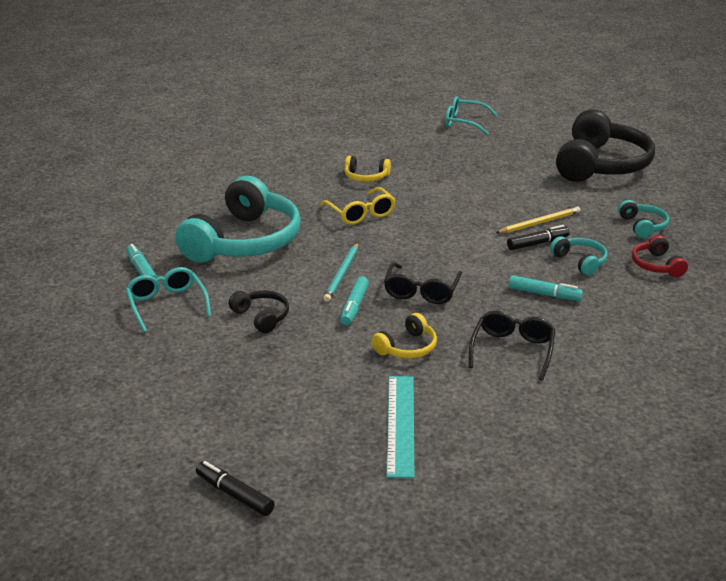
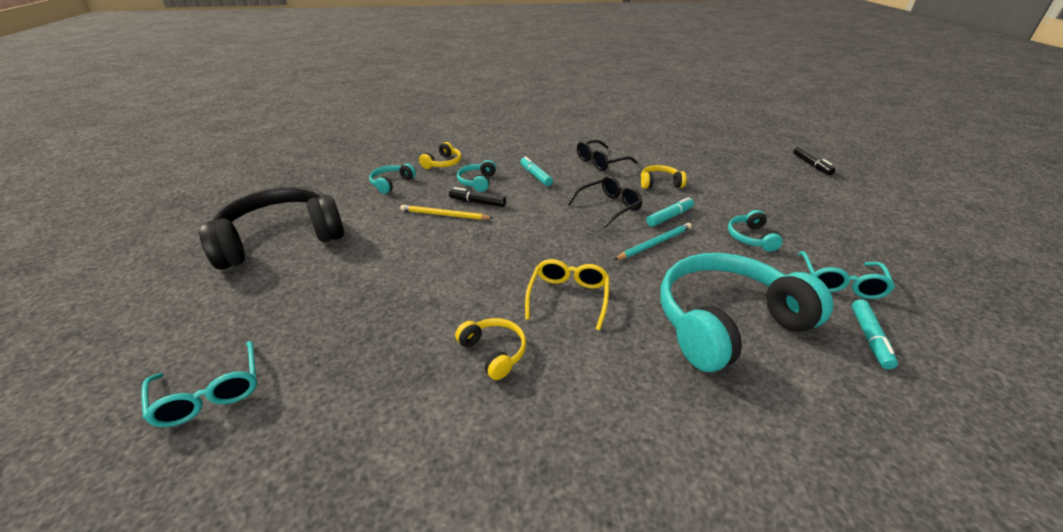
camera: 140 degrees left, 5 degrees up
(261, 317) = (750, 238): black headphones -> turquoise headphones
(400, 424) = (701, 158): turquoise ruler -> none
(656, 265) = (443, 163): red headphones -> yellow headphones

